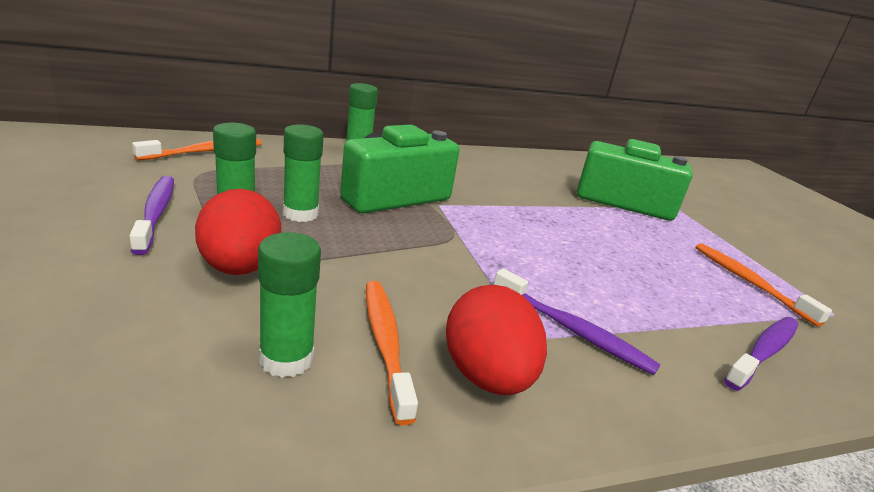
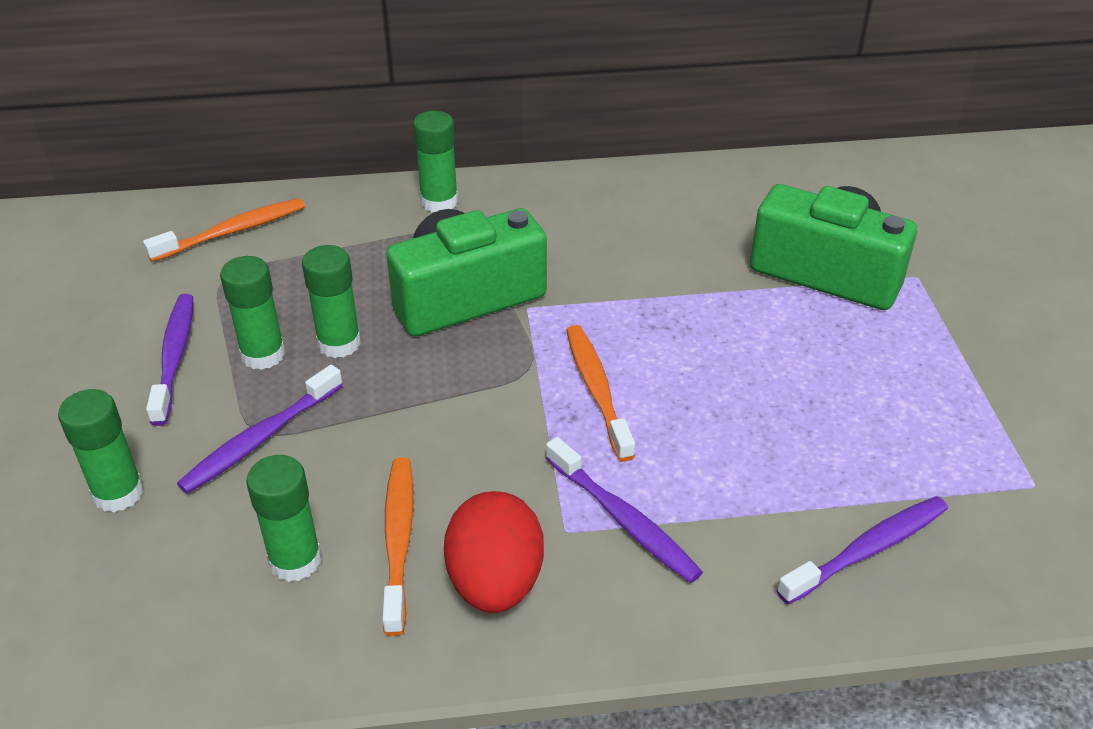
camera: 15 degrees right, 15 degrees up
(92, 302) = (118, 493): none -> green glue stick
(239, 267) = (260, 439): red egg -> purple toothbrush
(749, 282) = (935, 432): orange toothbrush -> orange toothbrush (597, 390)

